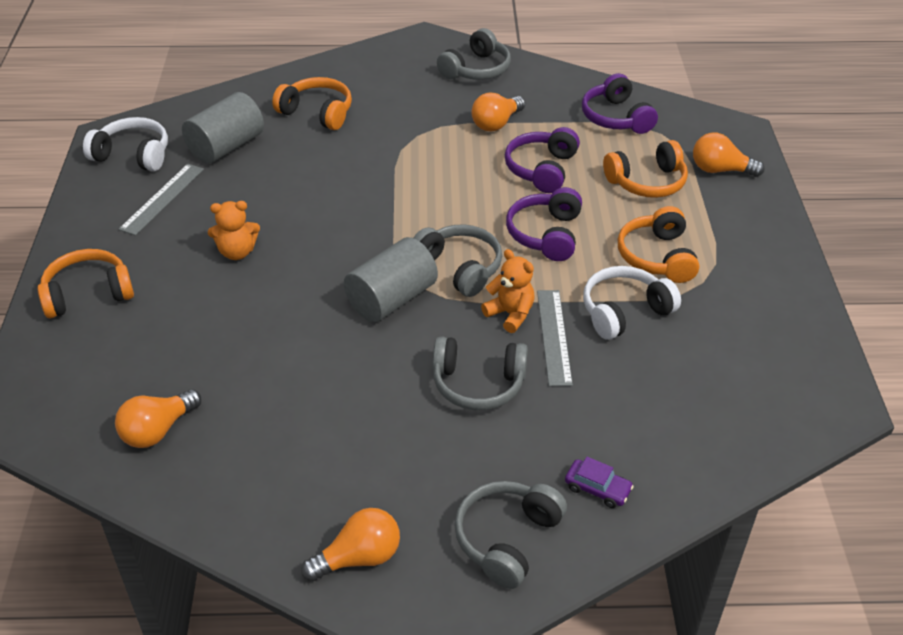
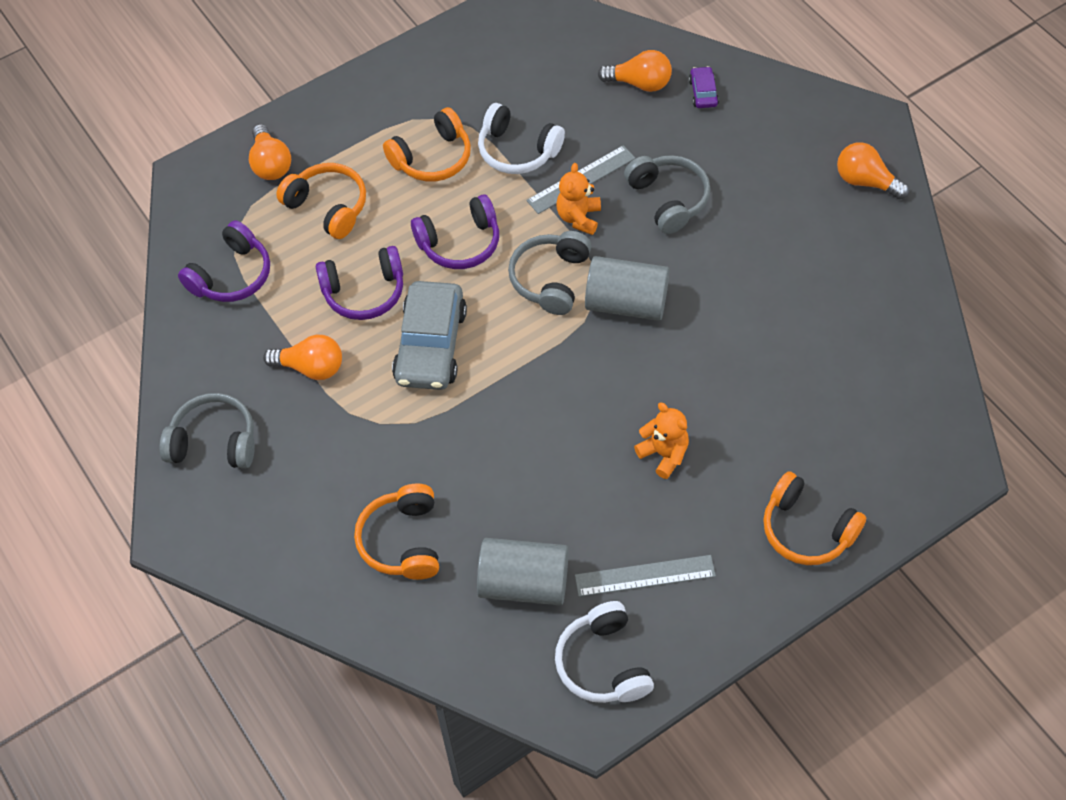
camera: 120 degrees left, 15 degrees up
(158, 430) = (882, 362): orange light bulb -> orange light bulb (639, 83)
(459, 181) = (430, 345): none -> grey car
(507, 539) = (783, 118): grey headphones -> none

